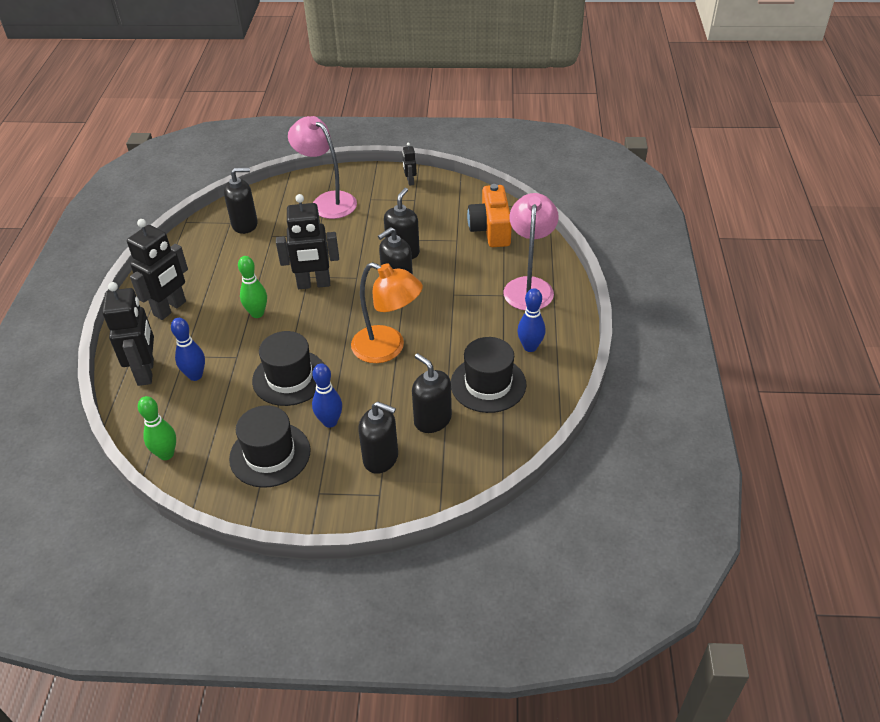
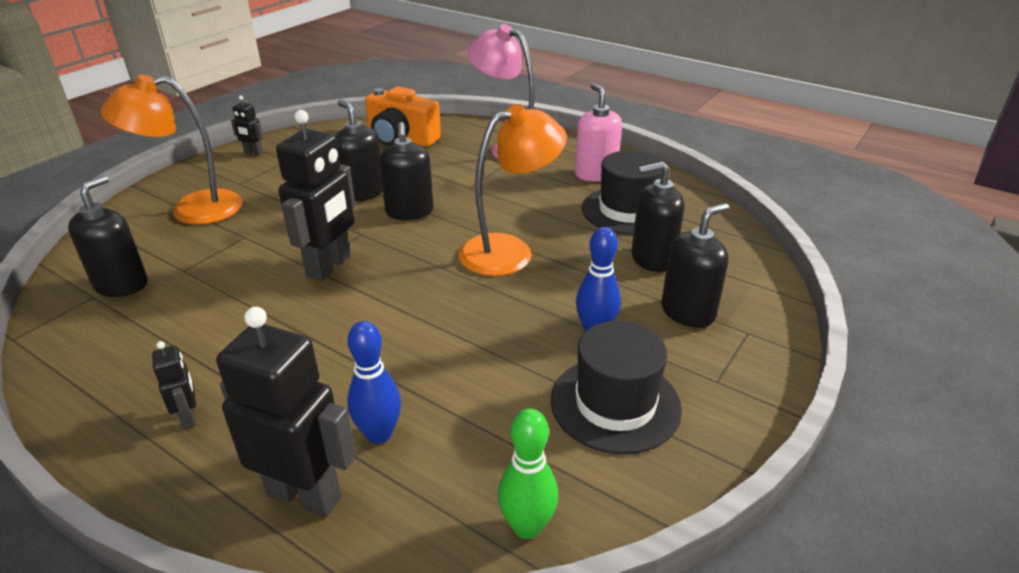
camera: 60 degrees left, 10 degrees down
(170, 308) = (189, 417): black robot -> black robot, size x0.47
(257, 313) = (322, 330): green bowling pin -> none
(289, 378) = (482, 340): black hat -> none
(327, 201) = (192, 210): pink lamp -> orange lamp
(530, 347) = (595, 174): blue bowling pin -> pink soap dispenser

